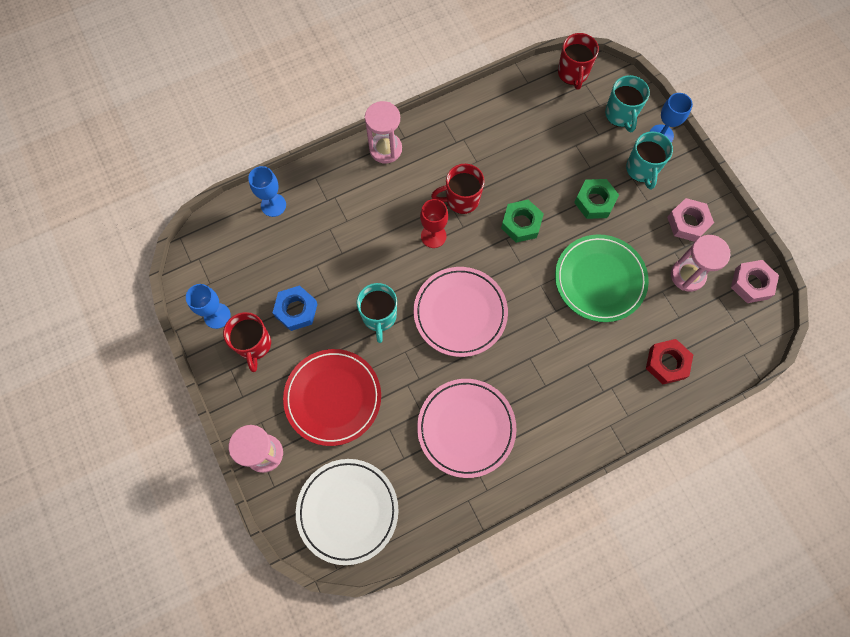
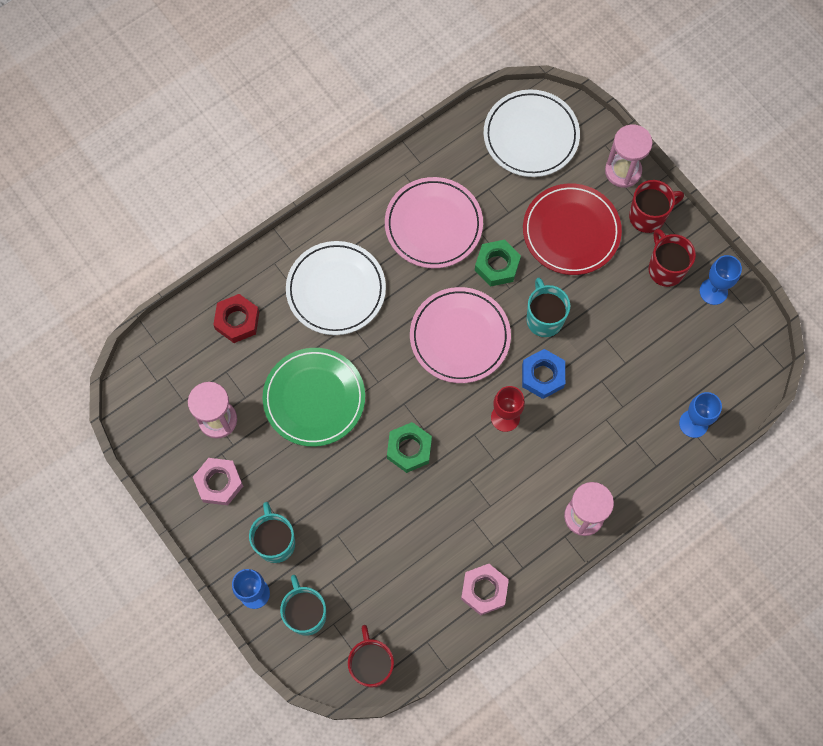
camera: 170 degrees right, 0 degrees up
(296, 310) = (633, 311): blue nut -> blue nut (542, 376)
(461, 200) = (482, 466): red mug -> red mug (648, 216)
(570, 377) = (336, 290): none -> white plate
(595, 201) = (328, 491): green nut -> green nut (497, 265)
(751, 284) = (147, 422): pink nut -> pink nut (484, 590)

